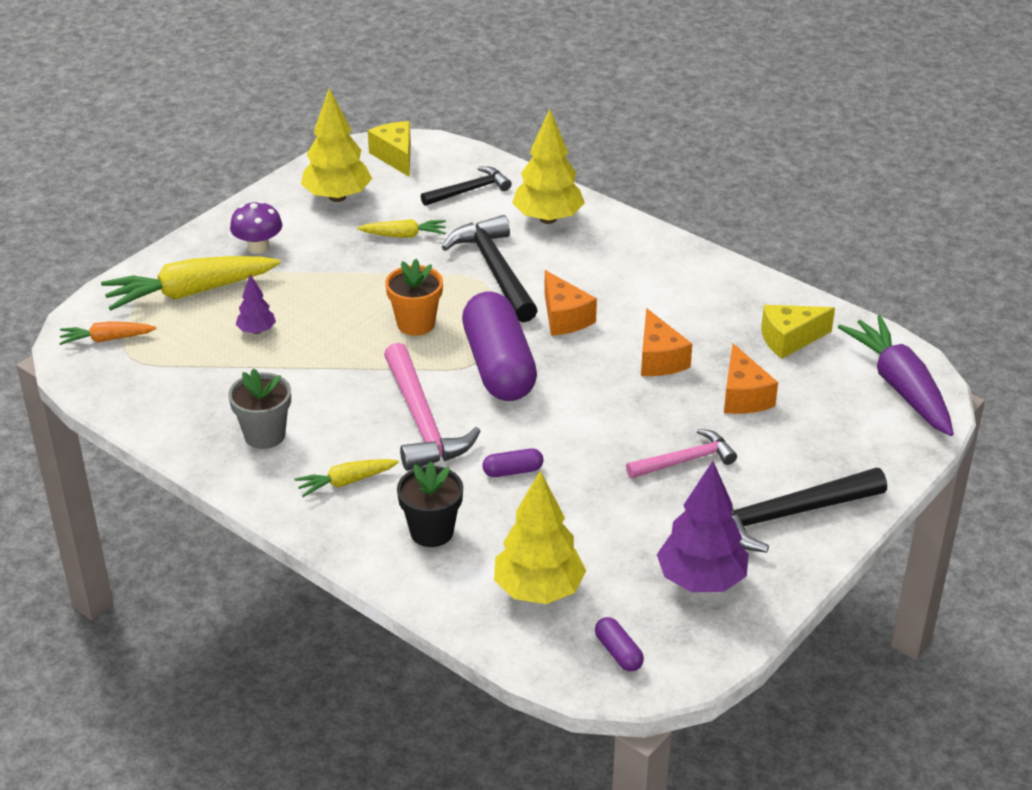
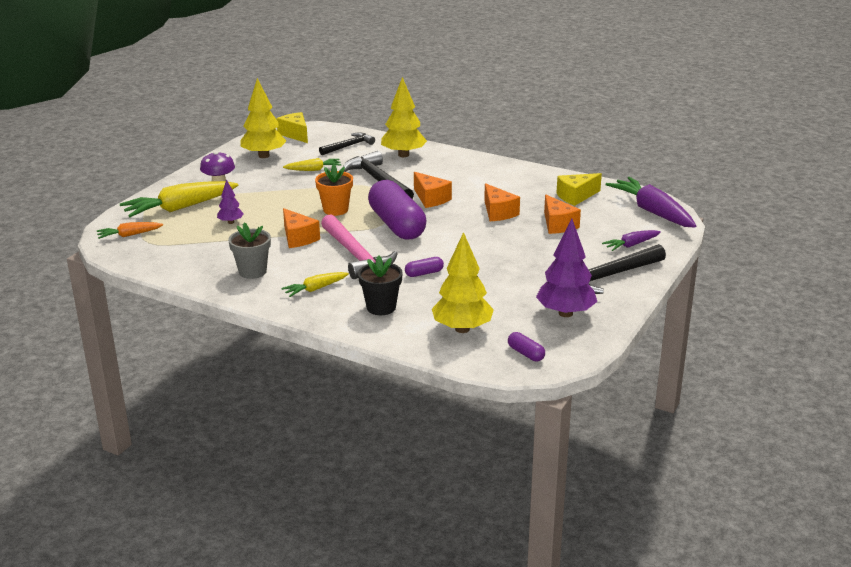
camera: 10 degrees left, 10 degrees down
(346, 375) = (298, 238): none -> orange cheese
(685, 460) = (533, 258): pink hammer -> none
(844, 453) = (631, 245): none -> purple carrot

